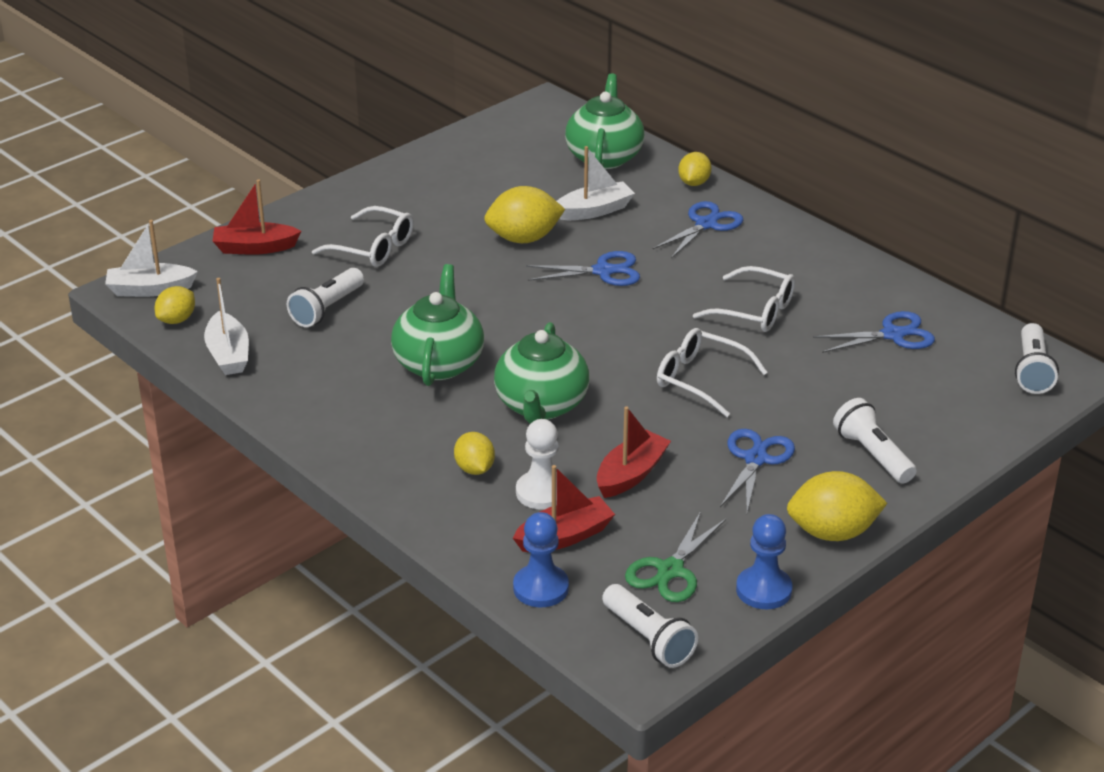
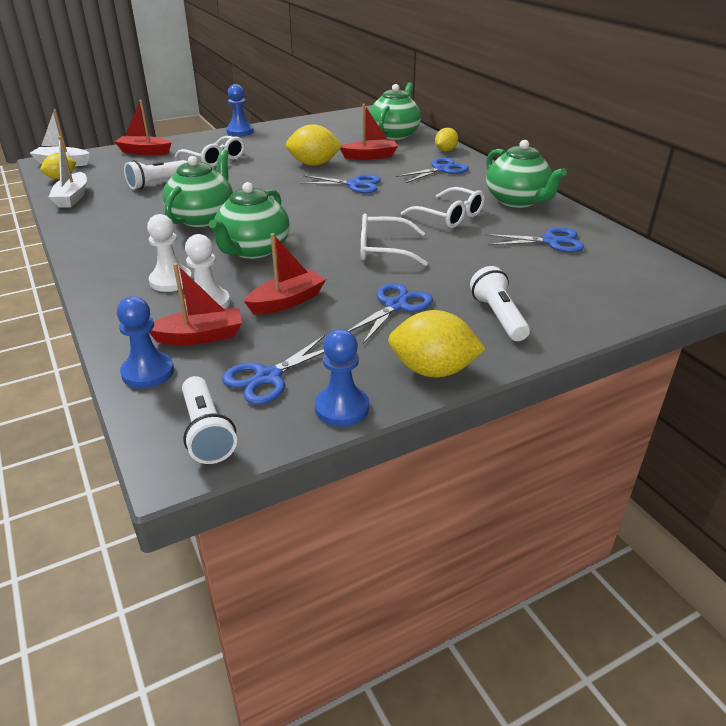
camera: 15 degrees right, 0 degrees up
(367, 182) = (240, 132): none -> blue pawn
(474, 469) = (171, 281): yellow lemon -> white pawn
(594, 211) = (370, 156): white boat -> red boat
(670, 570) = (268, 377): green scissors -> blue scissors
(700, 379) = (383, 249): white glasses -> white glasses turned 45 degrees counterclockwise
(829, 270) = (517, 201): none -> green teapot
(1032, 371) = (663, 278): white flashlight -> none

